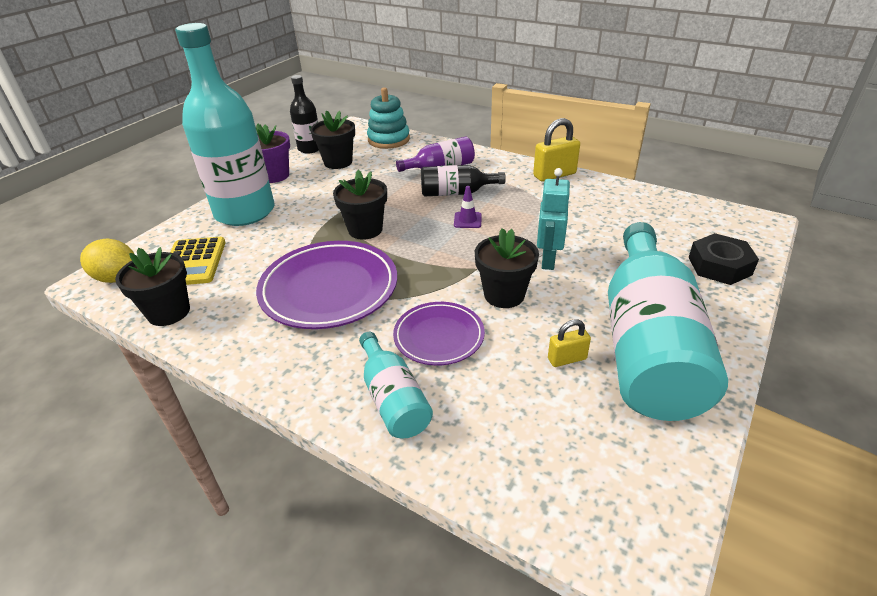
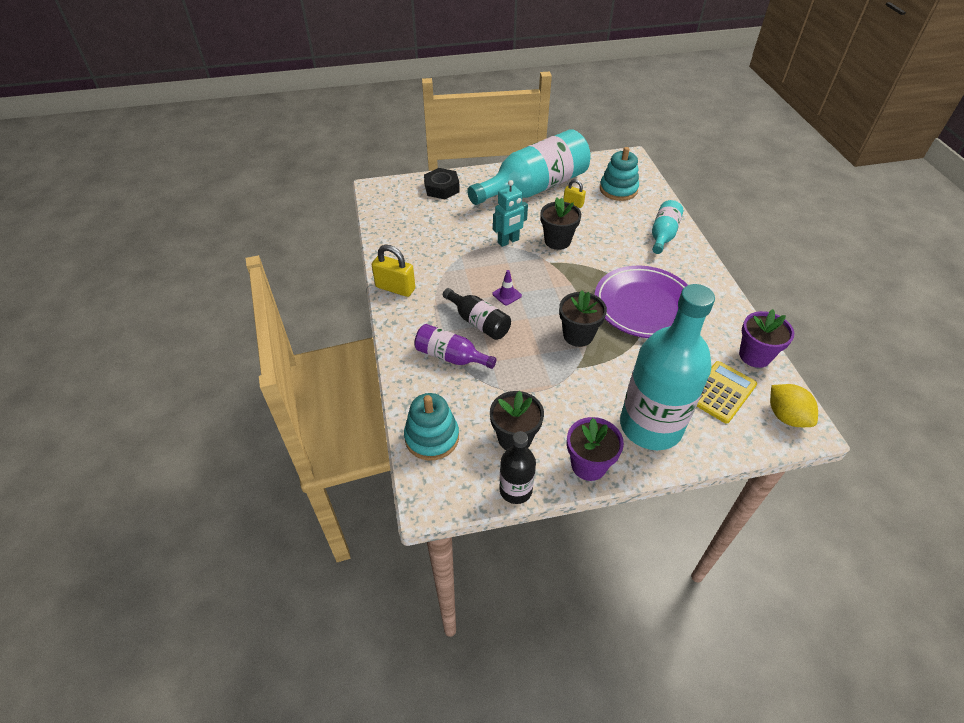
camera: 135 degrees left, 10 degrees up
(168, 312) = (755, 355): black flower pot -> purple flower pot
(439, 336) = (614, 244): purple plate -> none
(551, 440) = (618, 189): none -> turquoise stacking toy

